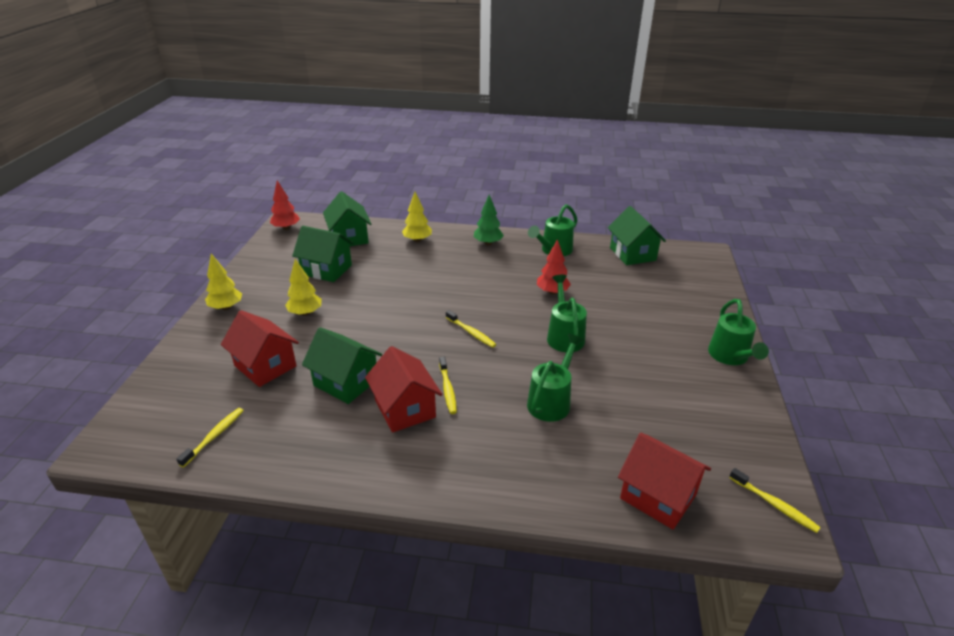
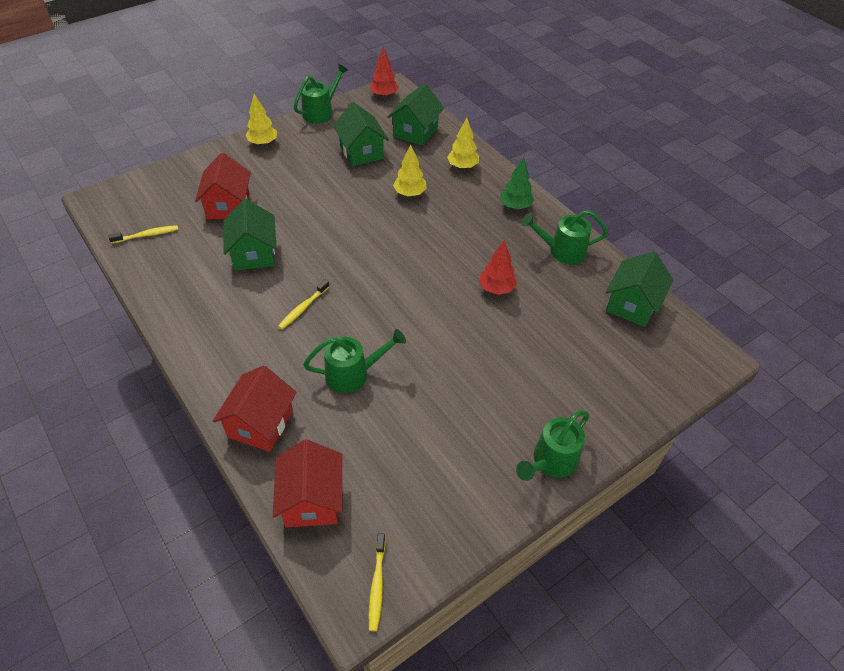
camera: 45 degrees right, 15 degrees up
(305, 313) = (301, 180): yellow tree -> yellow tree (410, 193)
(405, 409) = (259, 301): red house -> red house (260, 424)
(471, 333) = (382, 277): yellow toothbrush -> none
(564, 335) = (444, 332): green watering can -> green watering can (321, 112)

